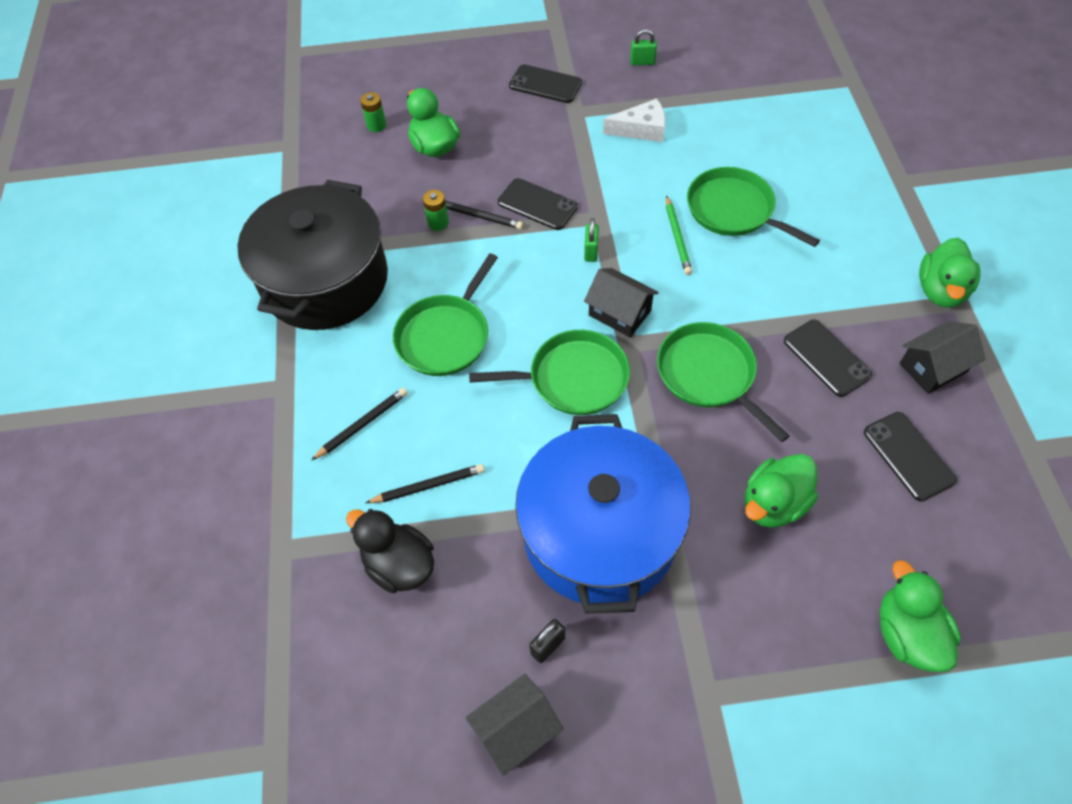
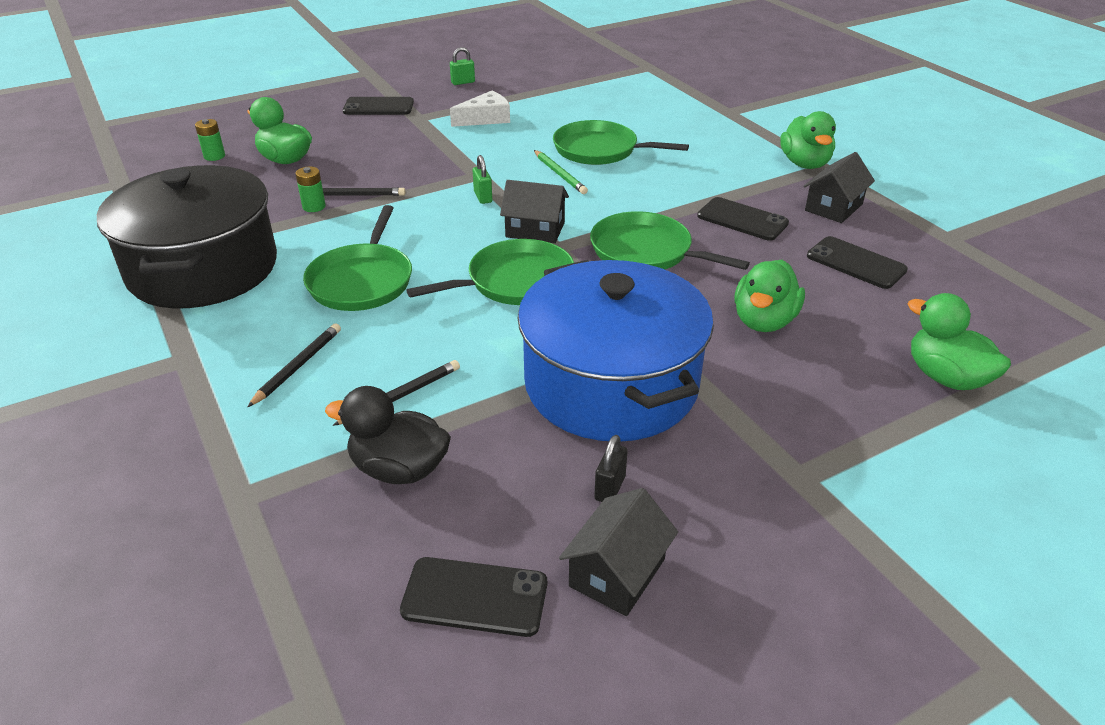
camera: 25 degrees left, 20 degrees down
(537, 204) = (412, 178): black phone -> black phone (475, 597)

